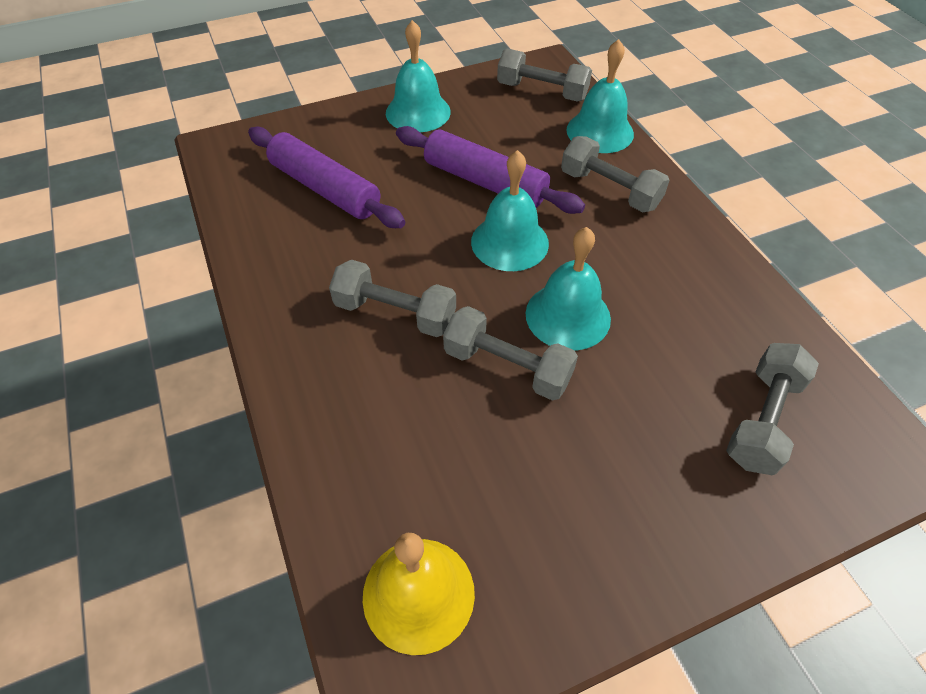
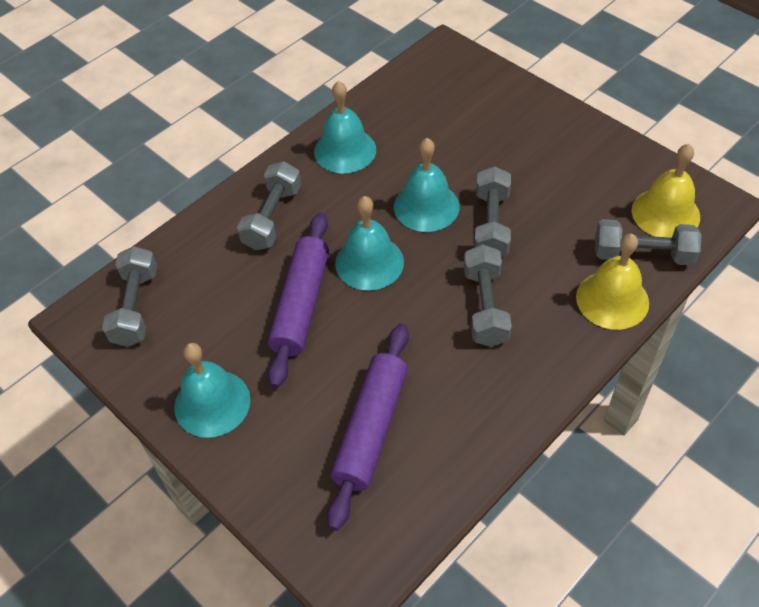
camera: 110 degrees left, 0 degrees up
(324, 438) = (612, 299): none -> yellow bell
(600, 131) = (190, 244): turquoise bell -> turquoise bell (345, 150)
(762, 419) = (454, 101): grey dumbbell -> grey dumbbell (642, 255)

